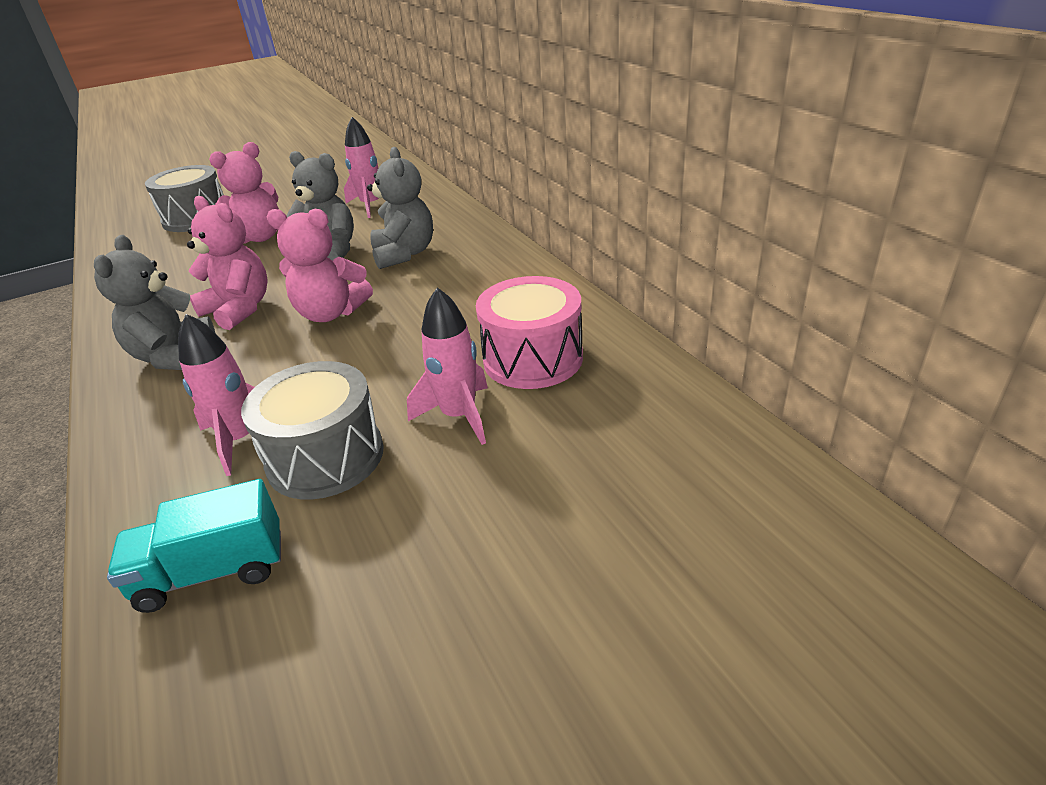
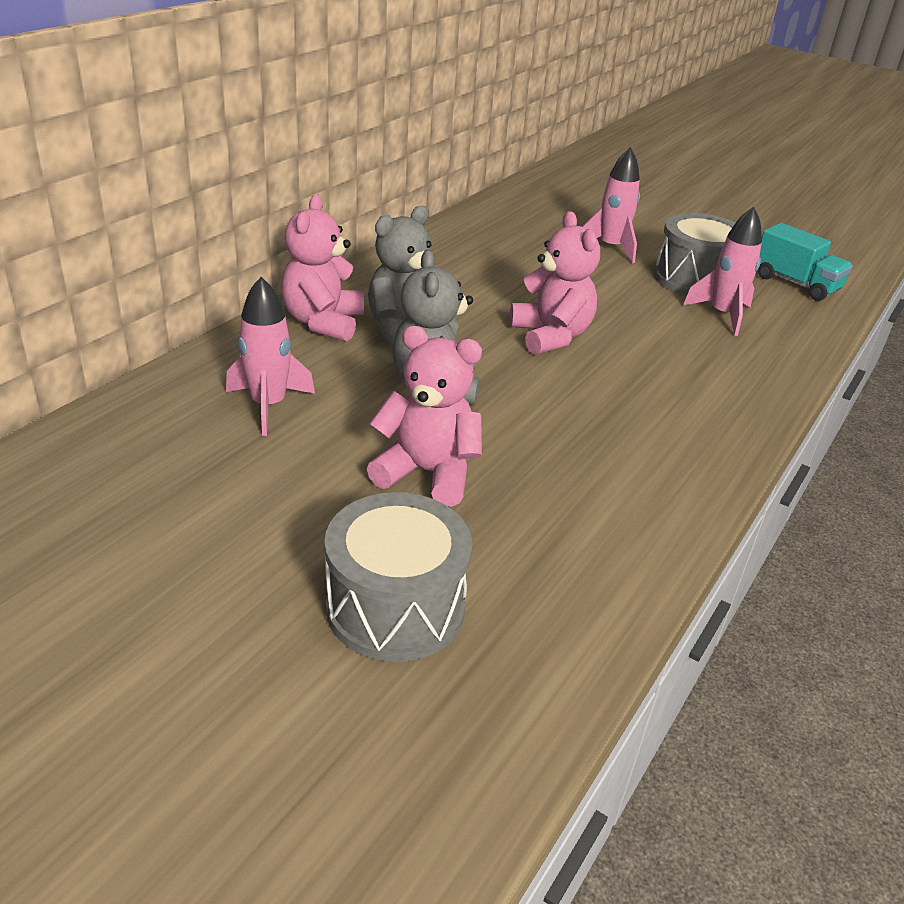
camera: 125 degrees left, 0 degrees up
(174, 356) = (695, 397): grey teddy bear -> none
(239, 309) = (595, 396): pink teddy bear -> pink teddy bear (323, 322)
(533, 359) = (528, 236): pink drum -> none

